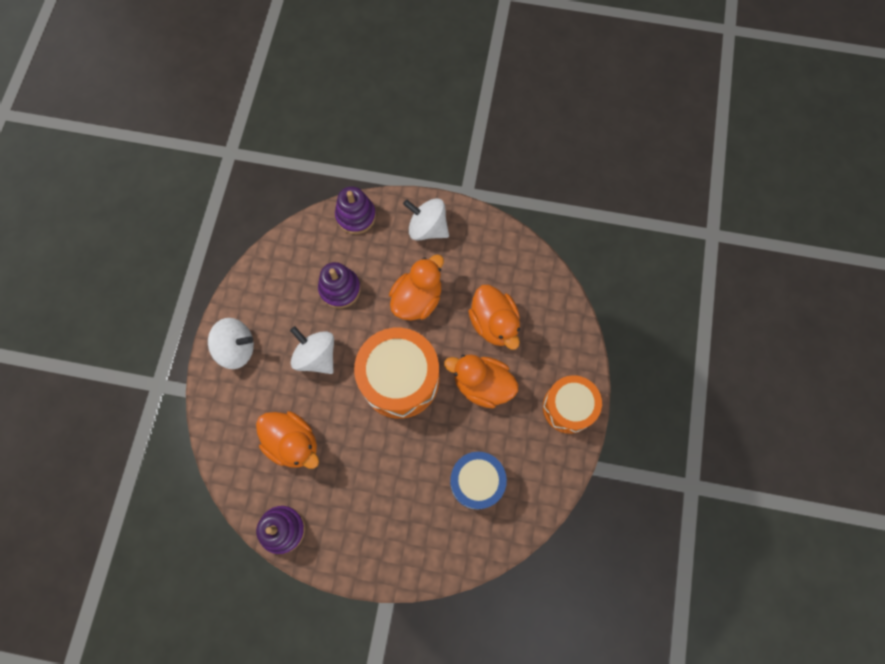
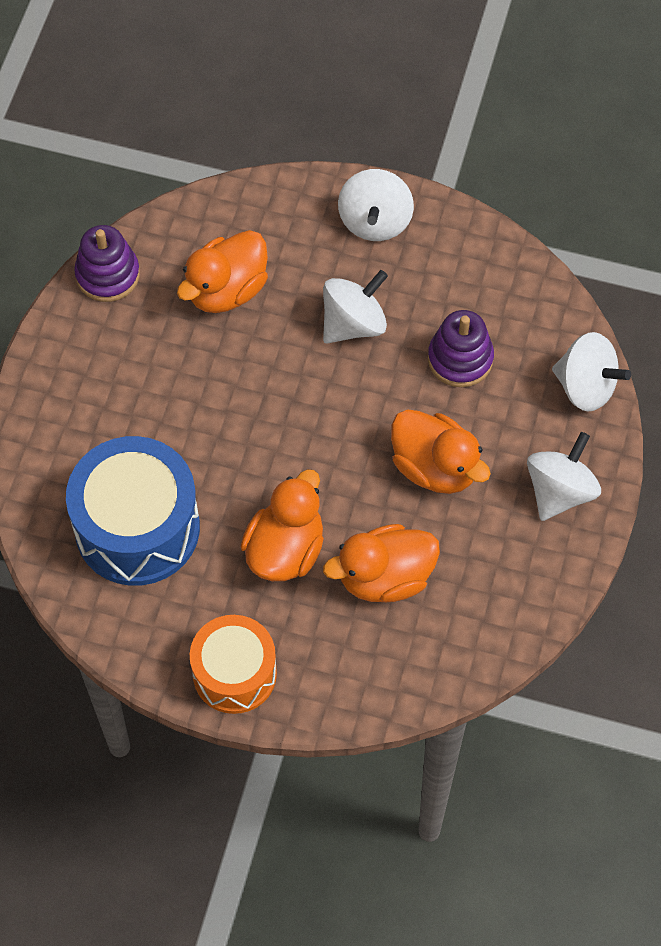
camera: 95 degrees right, 10 degrees down
(356, 216) = (586, 387): purple stacking toy -> white spinning top
(400, 379) = (306, 434): orange drum -> none
(476, 481) = (137, 528): blue drum -> blue drum, size x1.54

